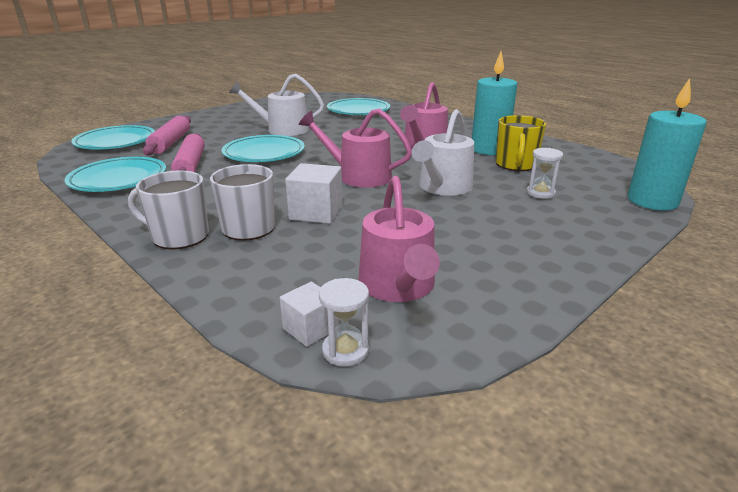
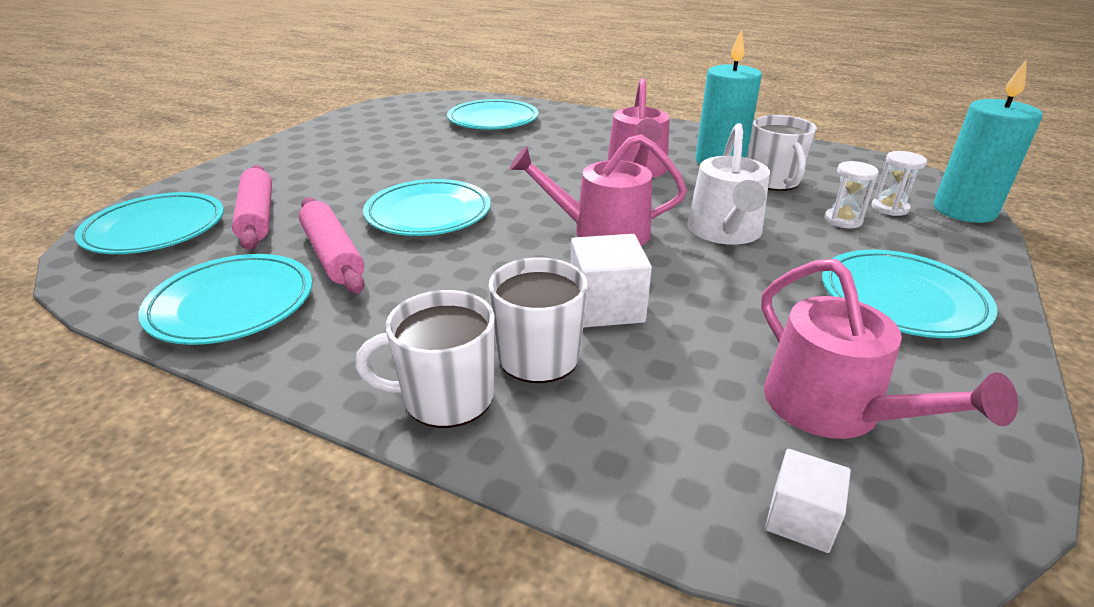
camera: 20 degrees left, 5 degrees up
(282, 129) = (415, 167): white watering can -> none
(345, 350) = (881, 542): white hourglass -> white hourglass (889, 208)
(515, 165) = (773, 181): yellow mug -> white mug
(526, 242) = (902, 299): none -> turquoise plate

